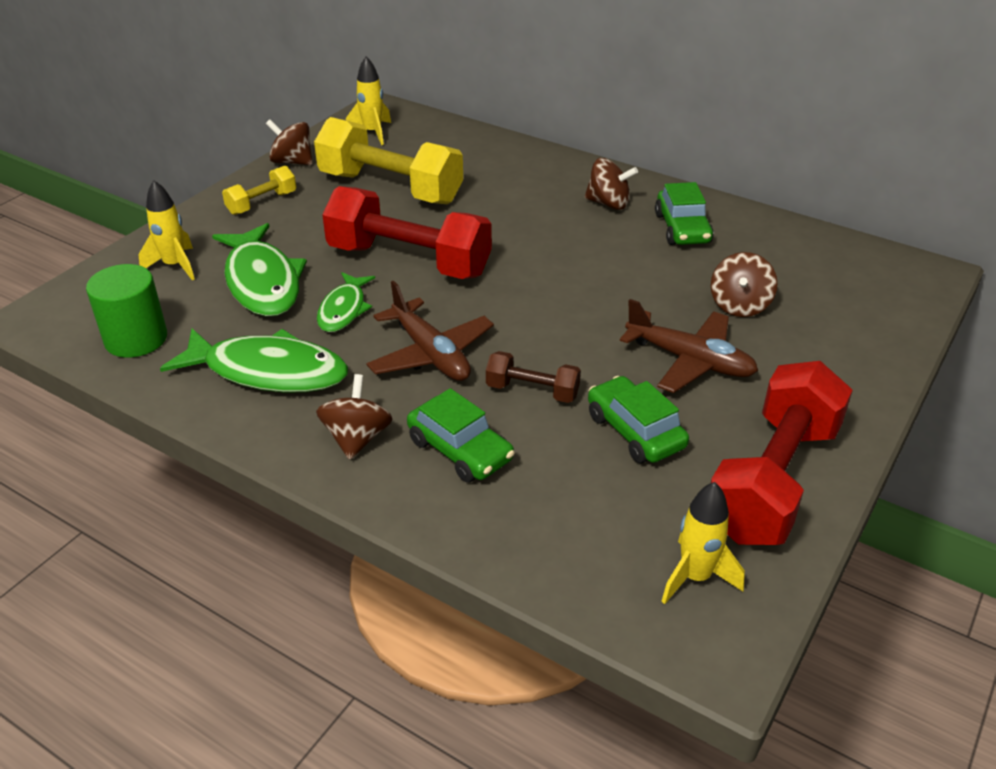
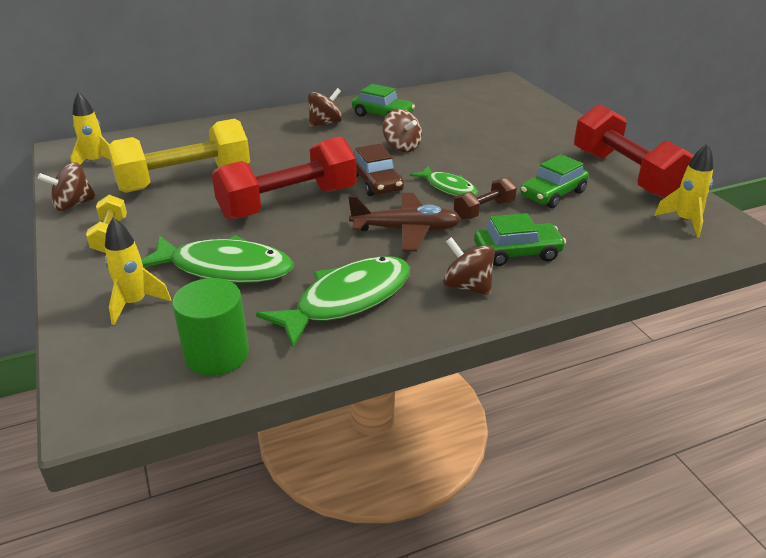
camera: 55 degrees left, 5 degrees down
(344, 309) = (311, 245): green fish -> green fish (448, 188)
(511, 293) = (376, 183): none -> brown car
(635, 431) = (553, 194): green car -> green car turned 45 degrees counterclockwise
(690, 361) = (507, 158): brown plane -> none
(739, 305) = (474, 128): brown spinning top -> brown spinning top (402, 147)

